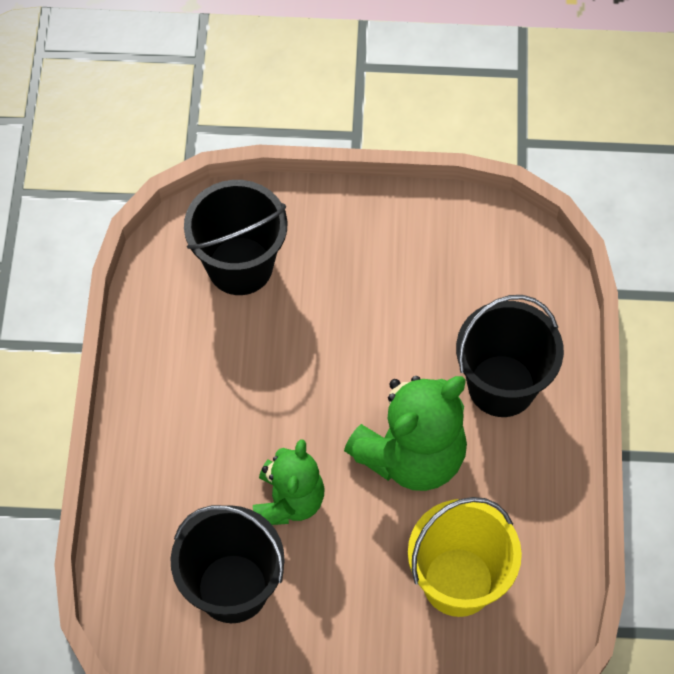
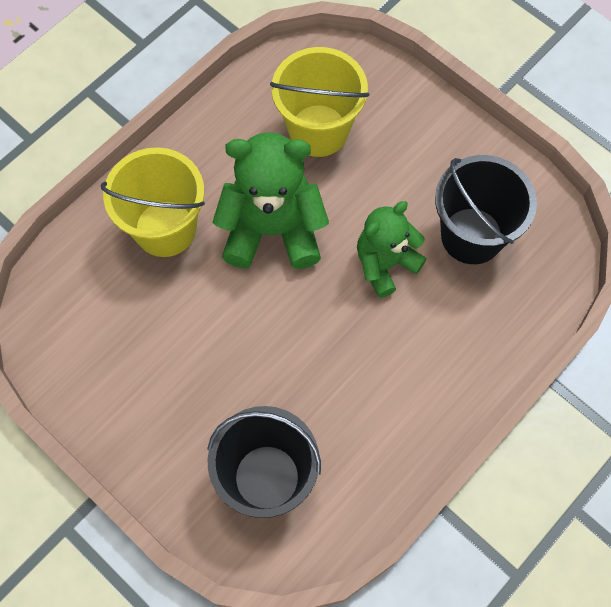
camera: 140 degrees left, 5 degrees up
(501, 386) = (165, 228): black bucket -> yellow bucket

